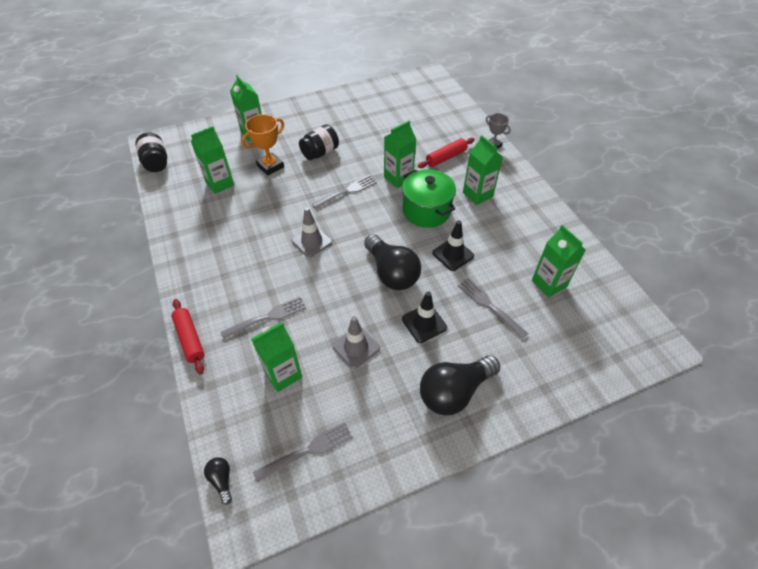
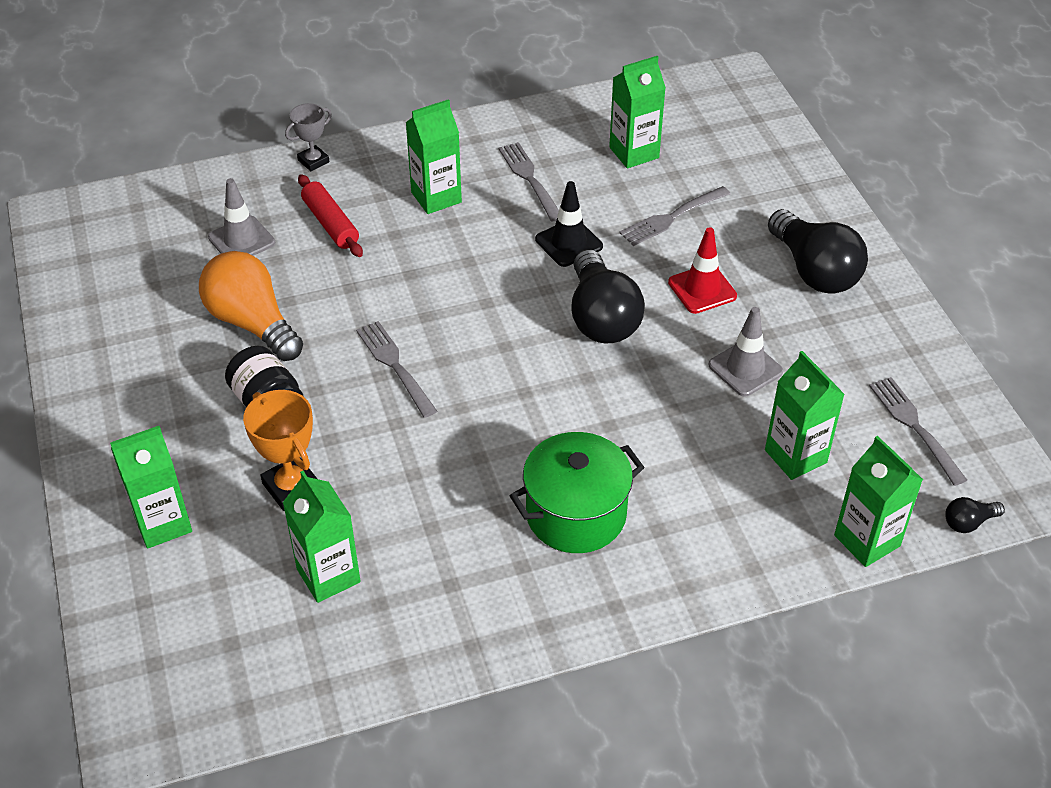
camera: 85 degrees left, 5 degrees down
(156, 162) = (222, 714): black jar -> none
(190, 339) = (732, 587): red rolling pin -> none
(267, 317) = (688, 480): grey fork -> grey fork (530, 179)
(312, 241) = (519, 419): grey traffic cone -> grey traffic cone (241, 240)
(371, 141) = (252, 323): none -> orange light bulb
(392, 273) = (601, 317): black light bulb -> black light bulb turned 105 degrees clockwise
(398, 178) = (373, 292): green carton -> green carton (867, 540)
(424, 323) = (702, 289): black traffic cone -> red traffic cone
(426, 210) = (465, 263): green pot -> green pot (576, 514)

